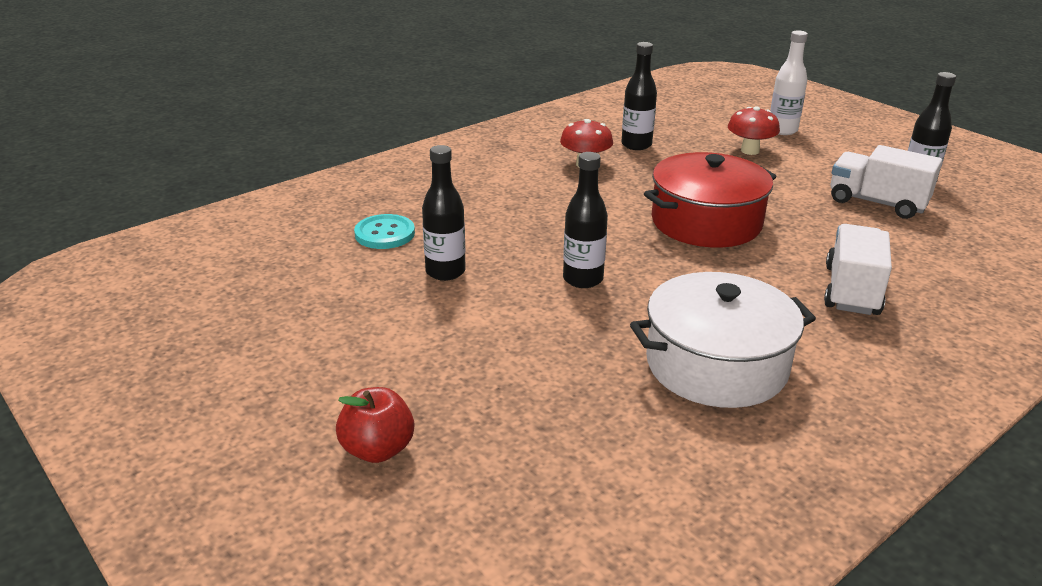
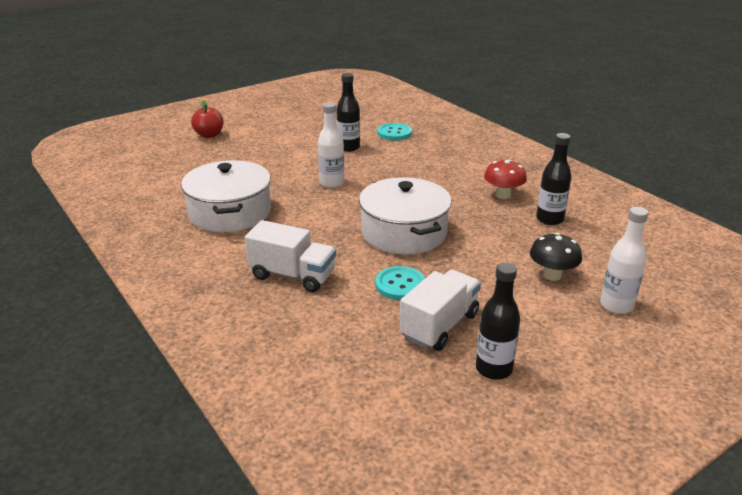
camera: 95 degrees right, 0 degrees up
(583, 279) = (332, 183): black bottle -> white bottle
(706, 222) = (404, 232): red pot -> white pot
(750, 151) = (552, 275): red mushroom -> black mushroom
(821, 223) = (400, 285): none -> turquoise button

